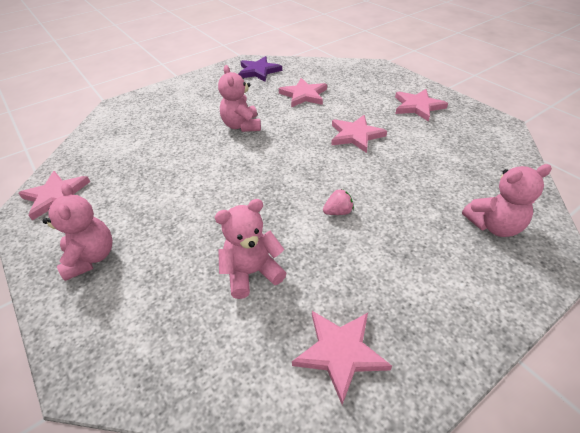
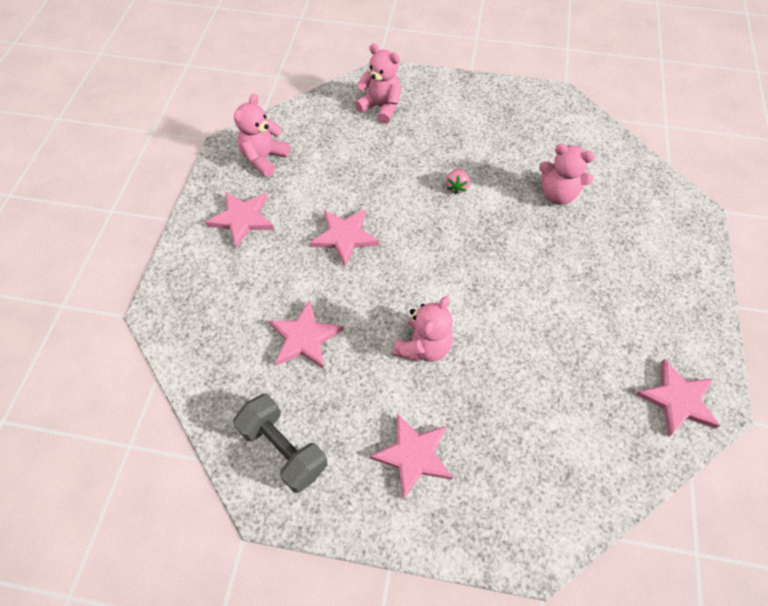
camera: 135 degrees left, 15 degrees up
(91, 257) = (666, 293): pink teddy bear -> pink teddy bear (264, 158)
(258, 71) = (284, 449): purple star -> grey dumbbell
(338, 212) = (456, 187): pink strawberry -> pink strawberry turned 105 degrees counterclockwise
(340, 352) = (550, 126): pink star -> pink star (413, 455)

